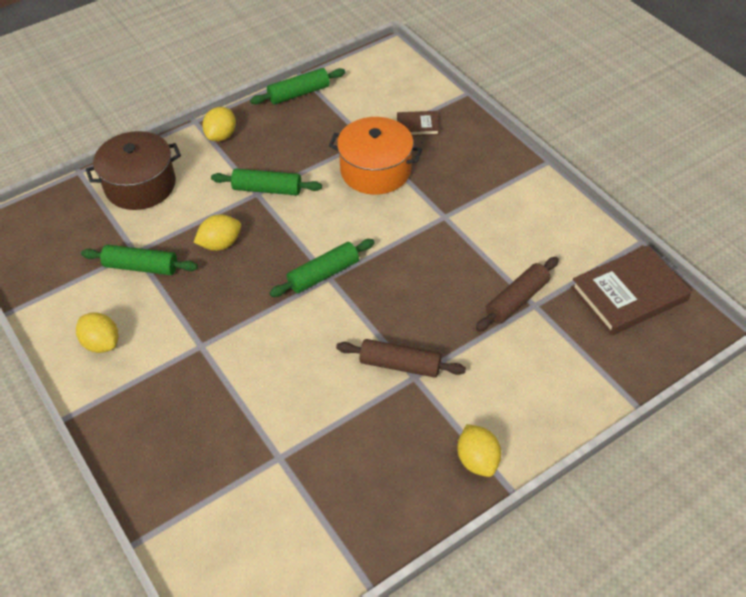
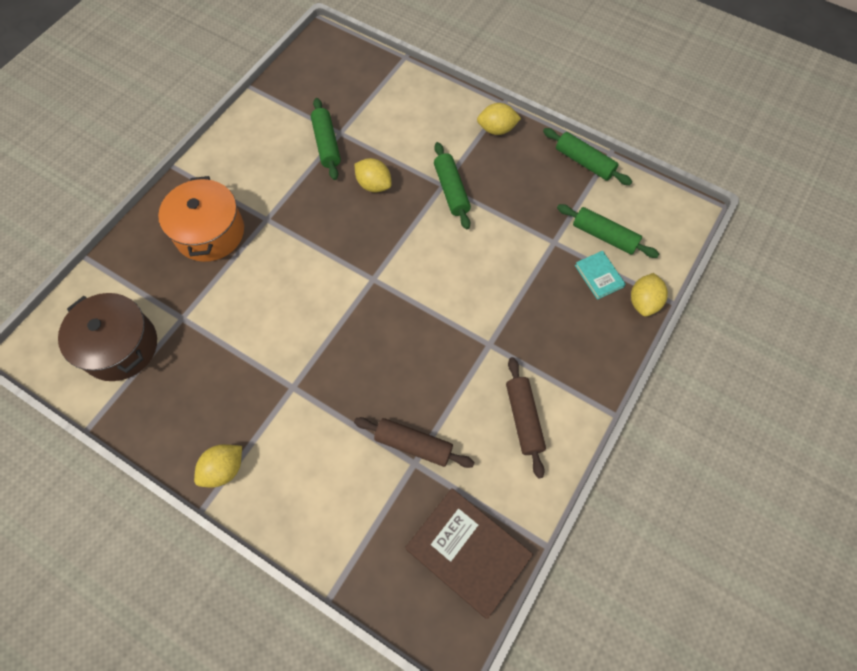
camera: 65 degrees right, 15 degrees up
(101, 343) = (244, 155): yellow lemon -> yellow lemon (643, 302)
(140, 185) = (410, 102): brown pot -> brown pot (120, 346)
(323, 274) = (374, 273): green rolling pin -> green rolling pin (604, 236)
(375, 170) = (518, 264): orange pot -> orange pot (210, 232)
(400, 365) = (301, 371): brown rolling pin -> brown rolling pin (523, 418)
(417, 125) = (599, 276): brown book -> turquoise book

